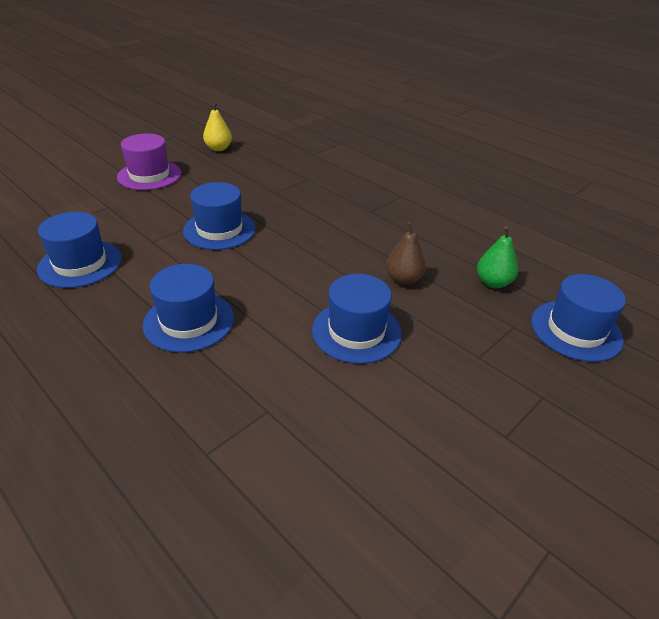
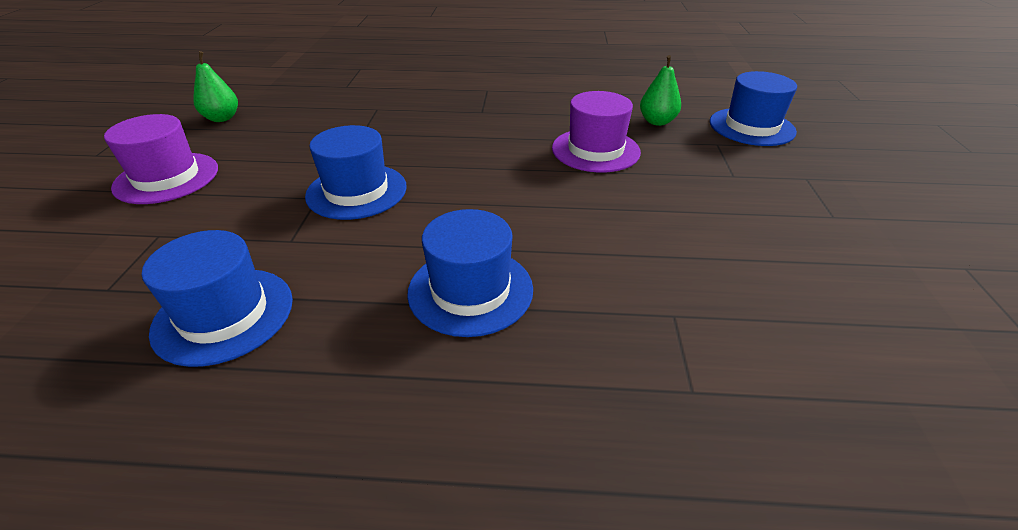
camera: 40 degrees left, 0 degrees up
(218, 148) = (222, 118): yellow pear -> green pear
(356, 331) = (629, 207): blue hat -> none
(403, 279) = (595, 150): brown pear -> purple hat

